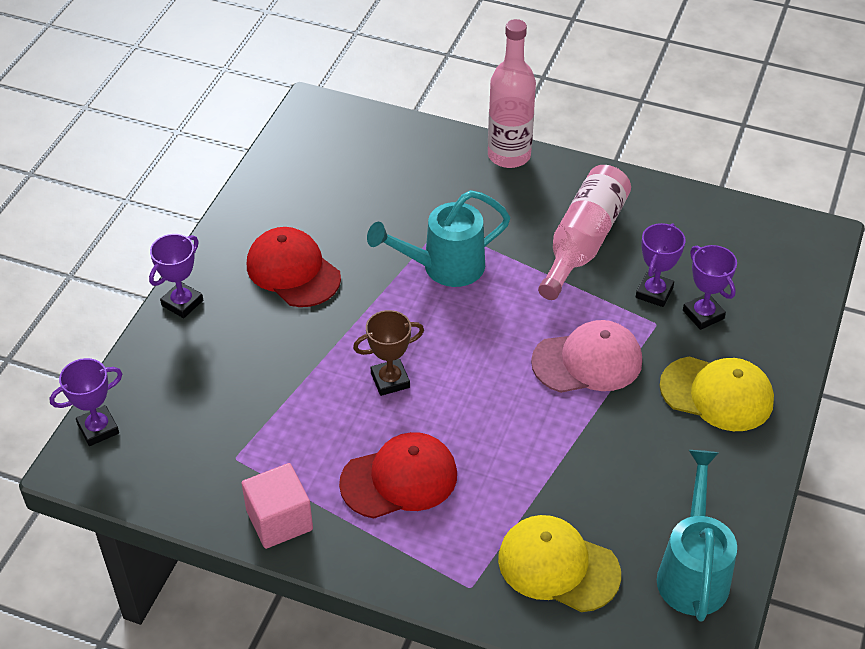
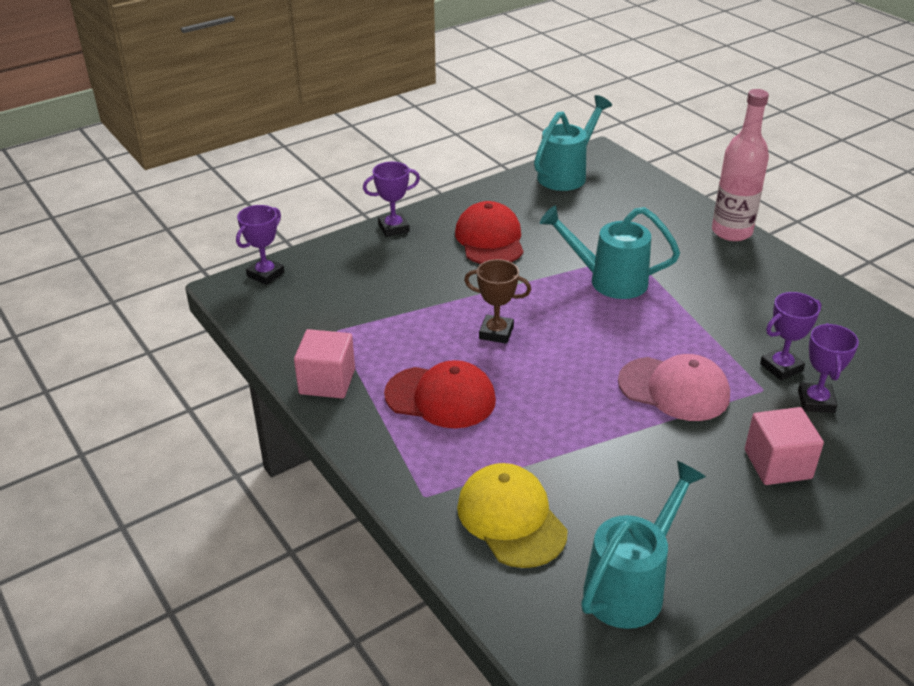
camera: 35 degrees right, 10 degrees down
(98, 429) = (265, 274): purple trophy -> purple trophy turned 60 degrees counterclockwise
(302, 151) = (566, 174): none -> turquoise watering can
(583, 242) = (746, 309): pink bottle -> none
(717, 394) = (777, 464): yellow cap -> pink cube

